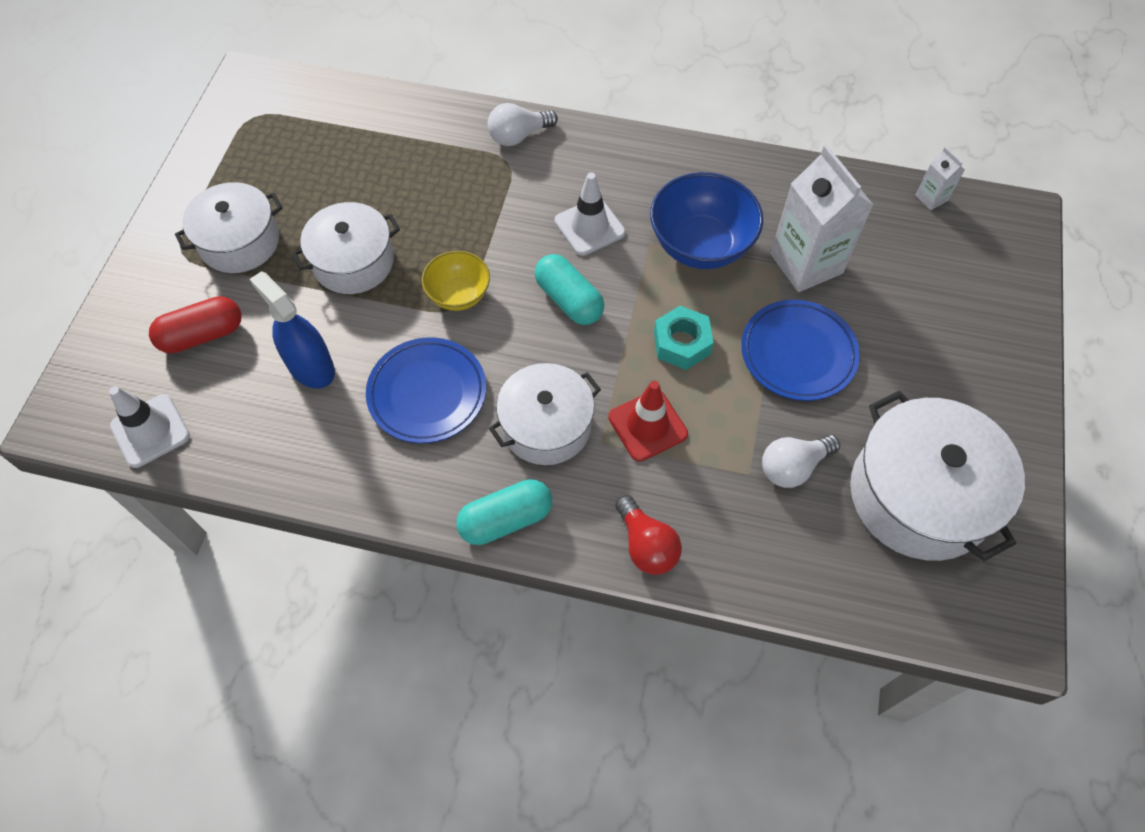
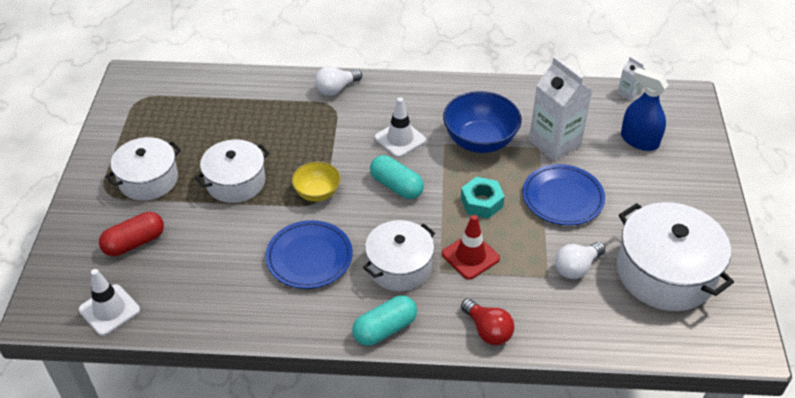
camera: 10 degrees left, 15 degrees down
(311, 367) = (220, 252): blue spray bottle -> blue spray bottle (639, 140)

